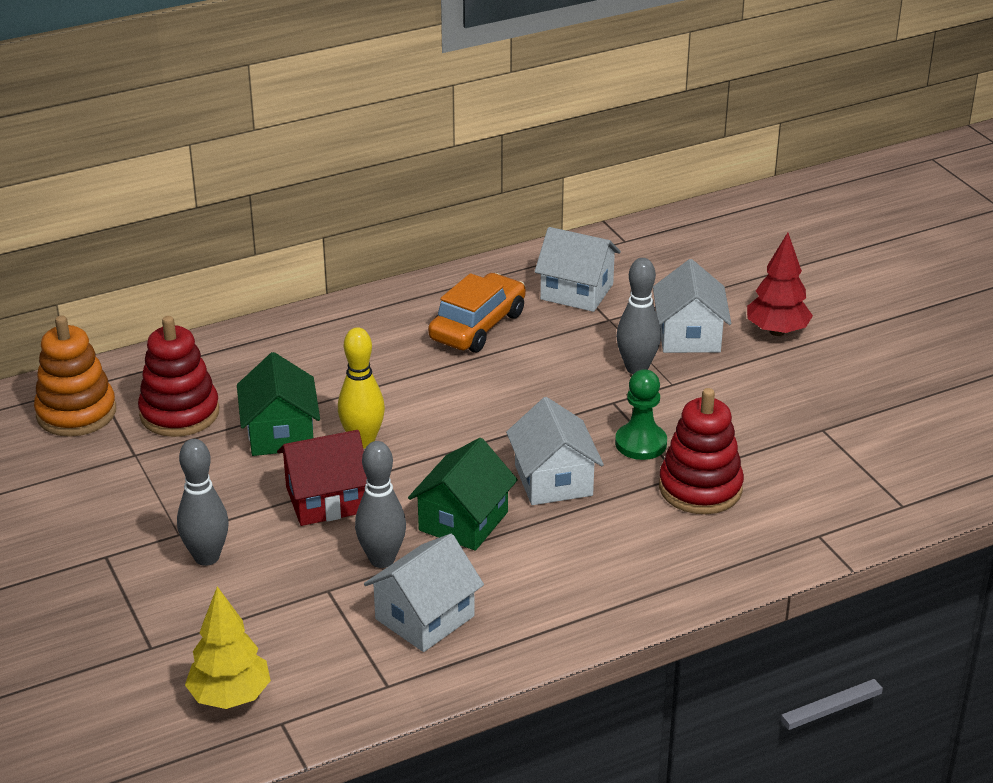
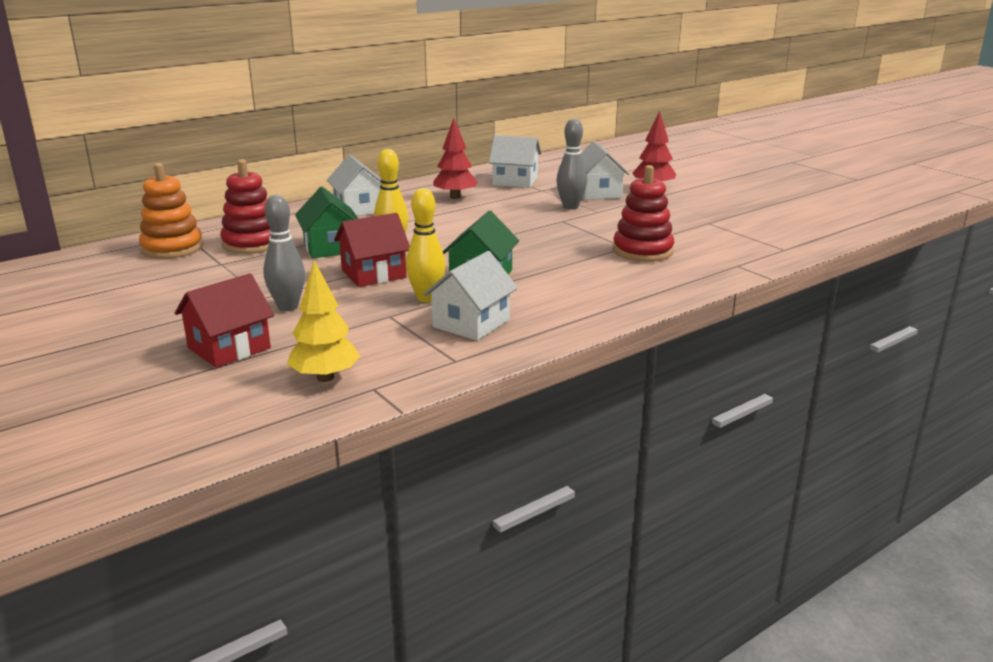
camera: 10 degrees left, 10 degrees down
(127, 629) = (229, 348): none -> red house
(382, 559) = (427, 298): grey bowling pin -> yellow bowling pin
(478, 326) = (455, 197): orange car -> red tree
(553, 480) = (538, 254): white house -> white house (359, 208)
(641, 443) = (590, 235): green pawn -> none

